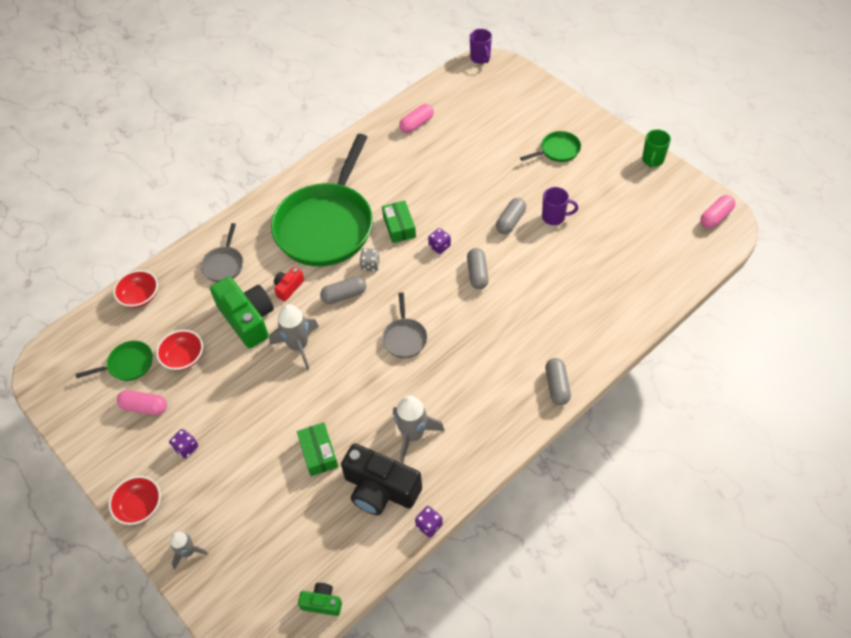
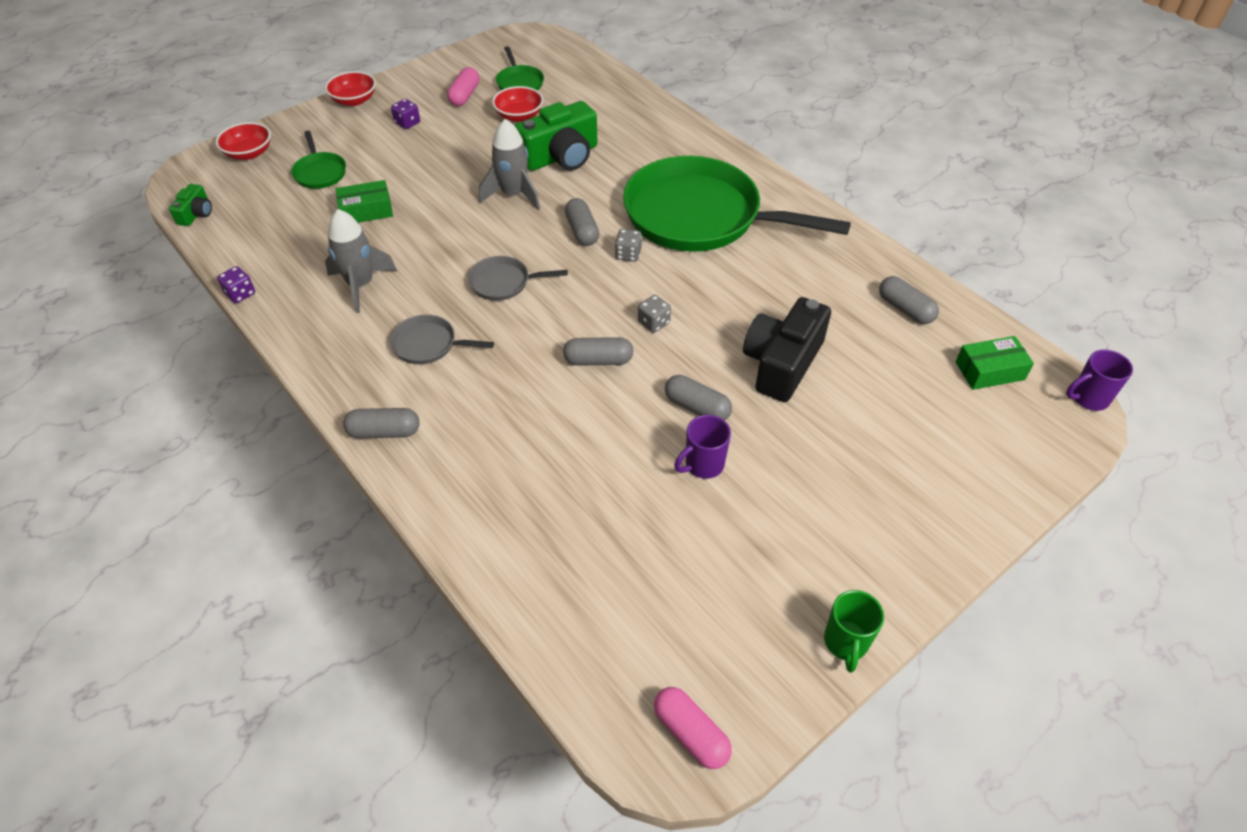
camera: 90 degrees right, 5 degrees down
(140, 296) = (606, 84): red bowl -> red bowl (249, 153)
(188, 552) = (293, 130): grey rocket -> none
(224, 264) = (644, 137): grey pan -> grey pan (428, 344)
(288, 287) = (602, 186): red camera -> none
(380, 489) = (302, 256): black camera -> black camera (782, 363)
(399, 226) = (694, 283): green box -> green box (989, 371)
(417, 124) = (905, 309): pink capsule -> grey capsule
(439, 246) = (653, 323): purple dice -> grey dice
(554, 217) = (703, 465): purple mug -> purple mug turned 45 degrees clockwise
(557, 150) = (861, 488): green pan -> green pan (320, 172)
(652, 160) = (846, 643): green mug -> green mug turned 105 degrees counterclockwise

